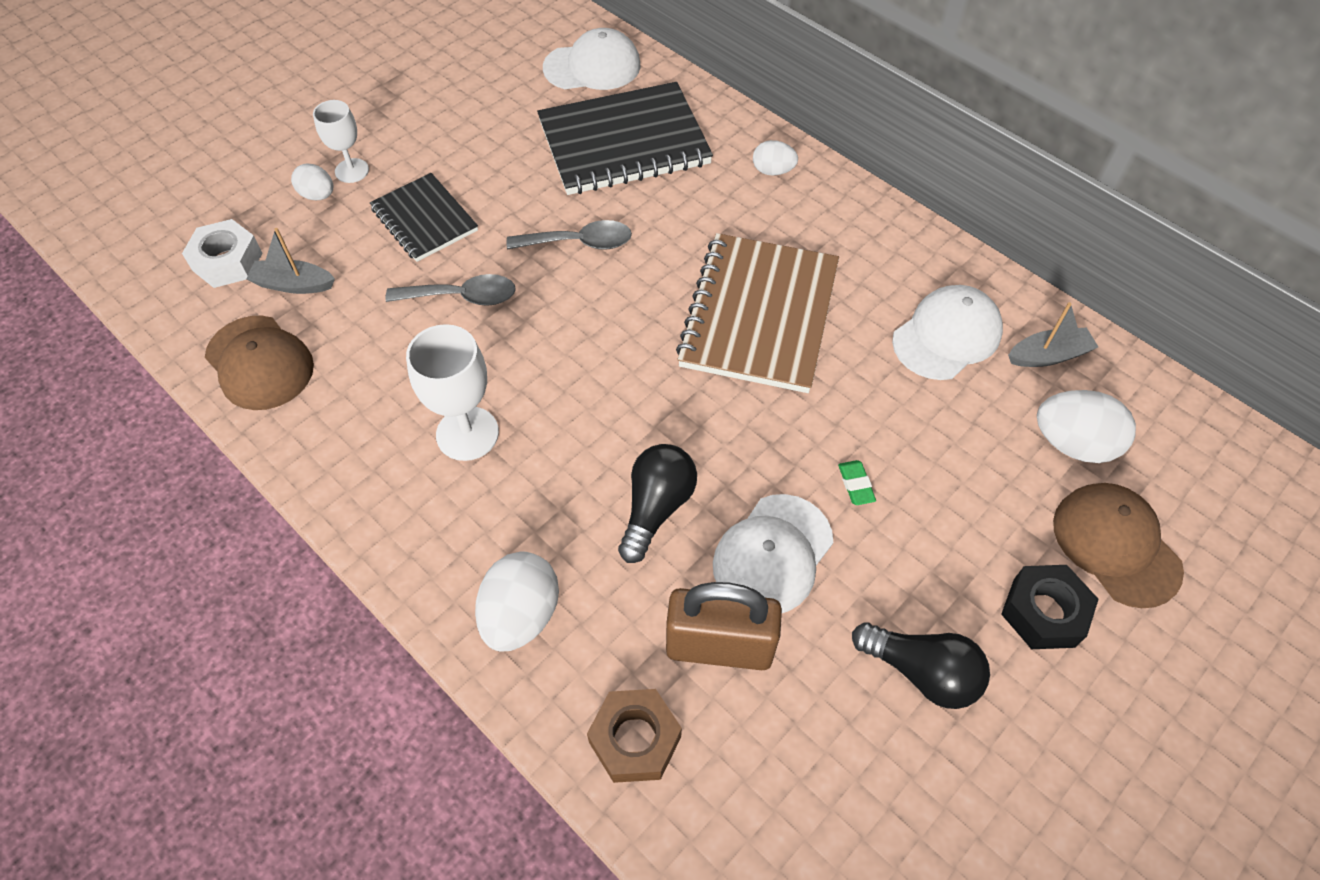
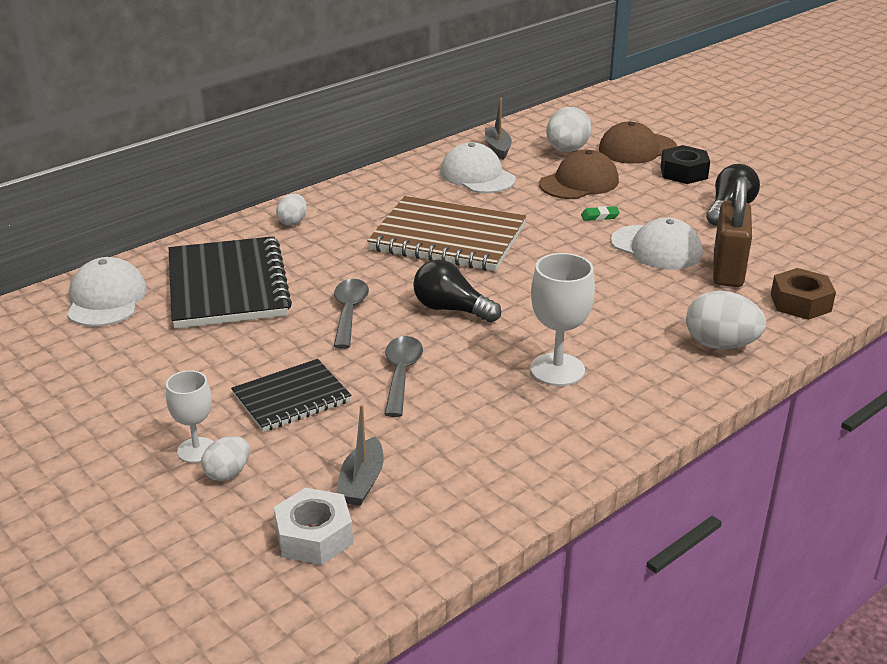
camera: 85 degrees left, 25 degrees down
(259, 363) = (467, 498): brown cap -> brown cap (579, 182)
(656, 508) = (624, 287): black light bulb -> black light bulb (451, 309)

